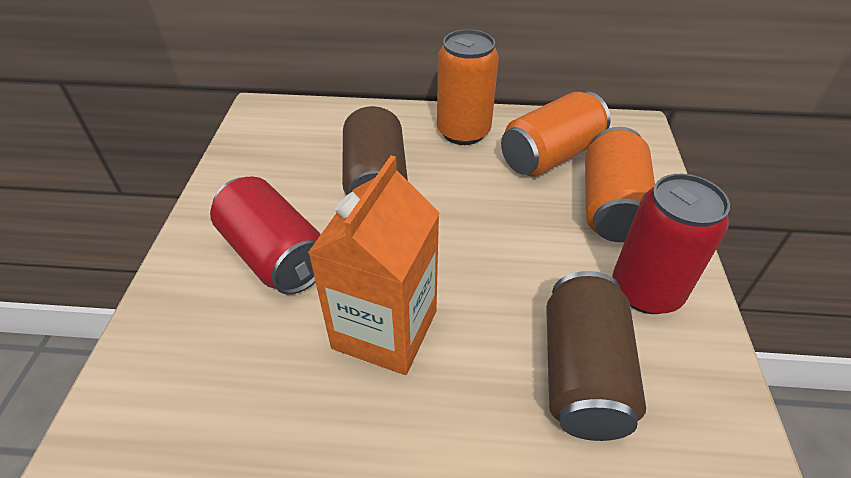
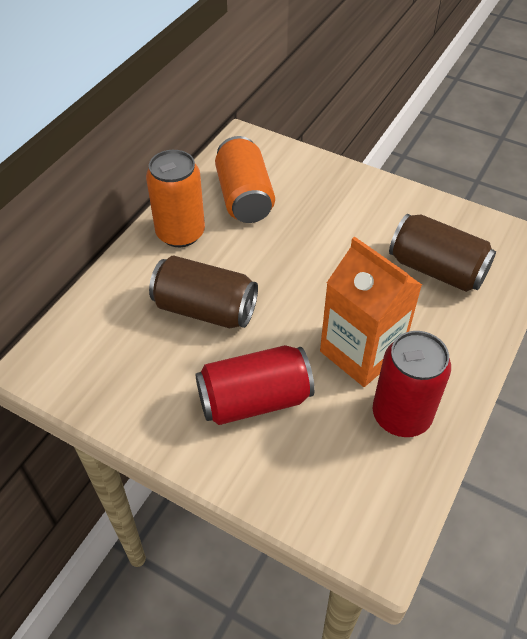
camera: 65 degrees left, 5 degrees up
(611, 206) = (314, 192): orange can -> none
(646, 291) = (392, 213): red can -> red can (401, 415)

